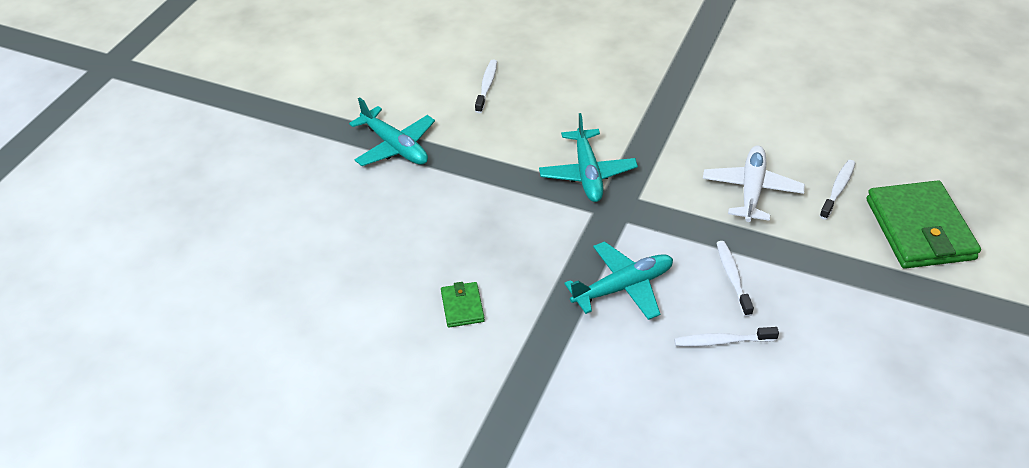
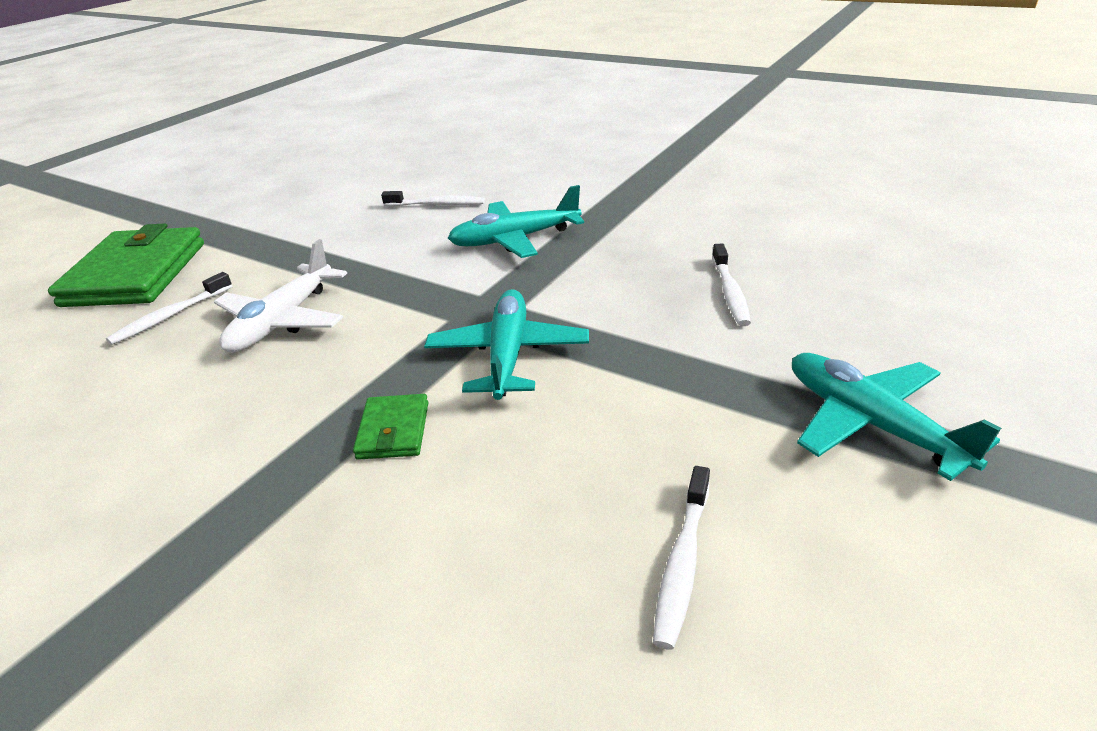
camera: 170 degrees left, 10 degrees down
(462, 307) = (706, 230): green wallet -> green wallet (393, 430)
(732, 277) = (388, 243): white toothbrush -> white toothbrush (730, 292)

